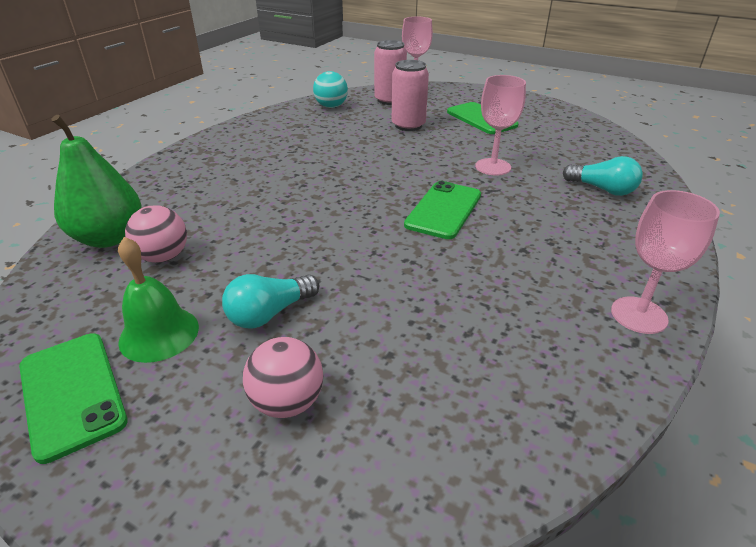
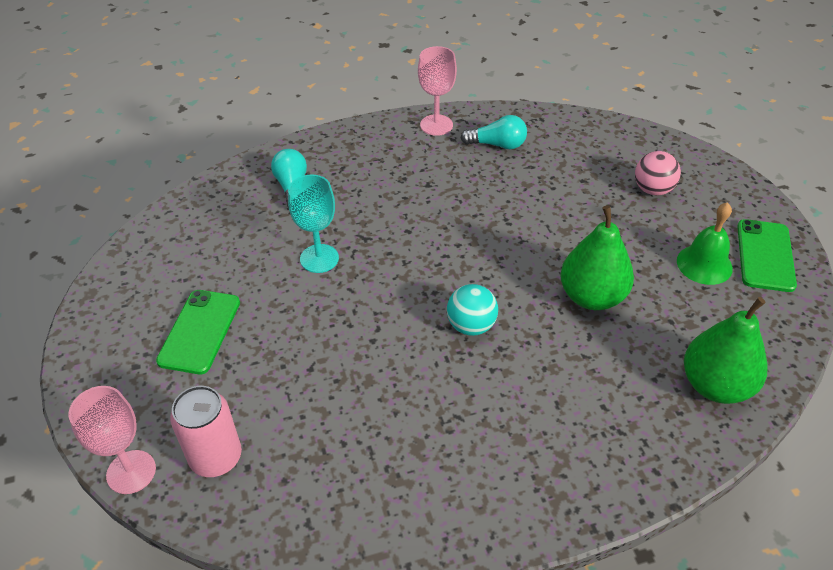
camera: 135 degrees left, 10 degrees up
(163, 257) = (676, 331): pink ball -> none
(263, 243) = (592, 297): none -> green pear
(269, 313) = (628, 238): turquoise light bulb -> turquoise light bulb (497, 145)
(331, 106) = (303, 501): turquoise ball -> turquoise ball (471, 326)
(408, 125) = (285, 376): pink can -> none
(443, 210) = (427, 243): green phone -> none
(493, 167) = (319, 258): pink goblet -> turquoise goblet

